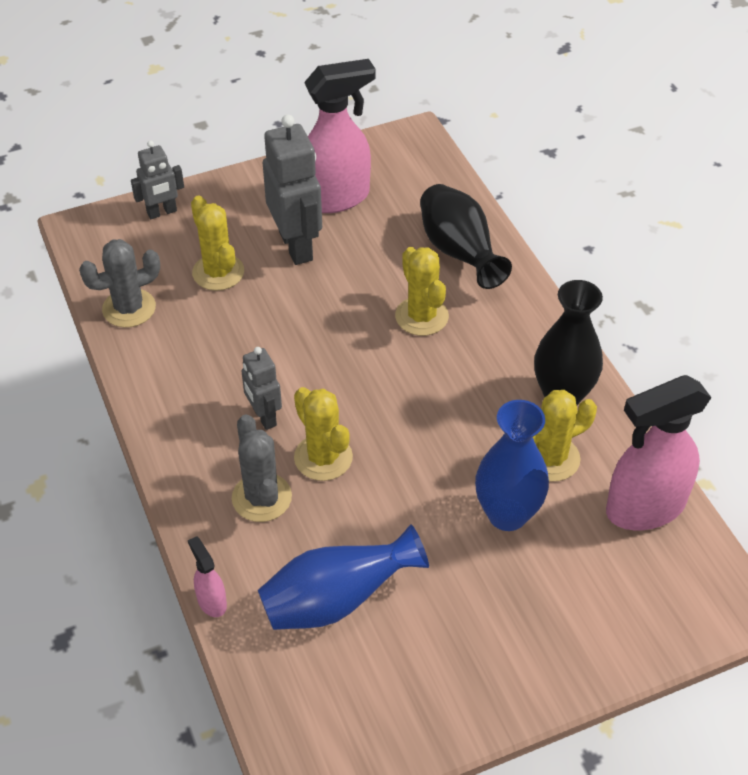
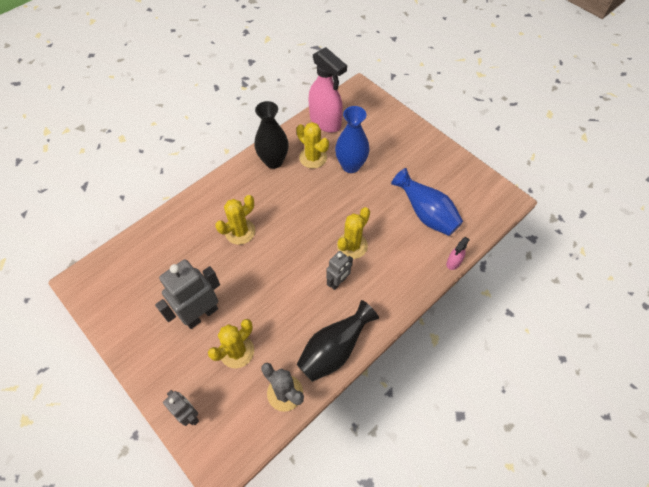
camera: 110 degrees left, 10 degrees up
(261, 497) = (388, 264): grey cactus -> none
(336, 198) = (150, 307): pink spray bottle -> none
(459, 253) = (185, 228): black vase -> black vase (334, 350)

